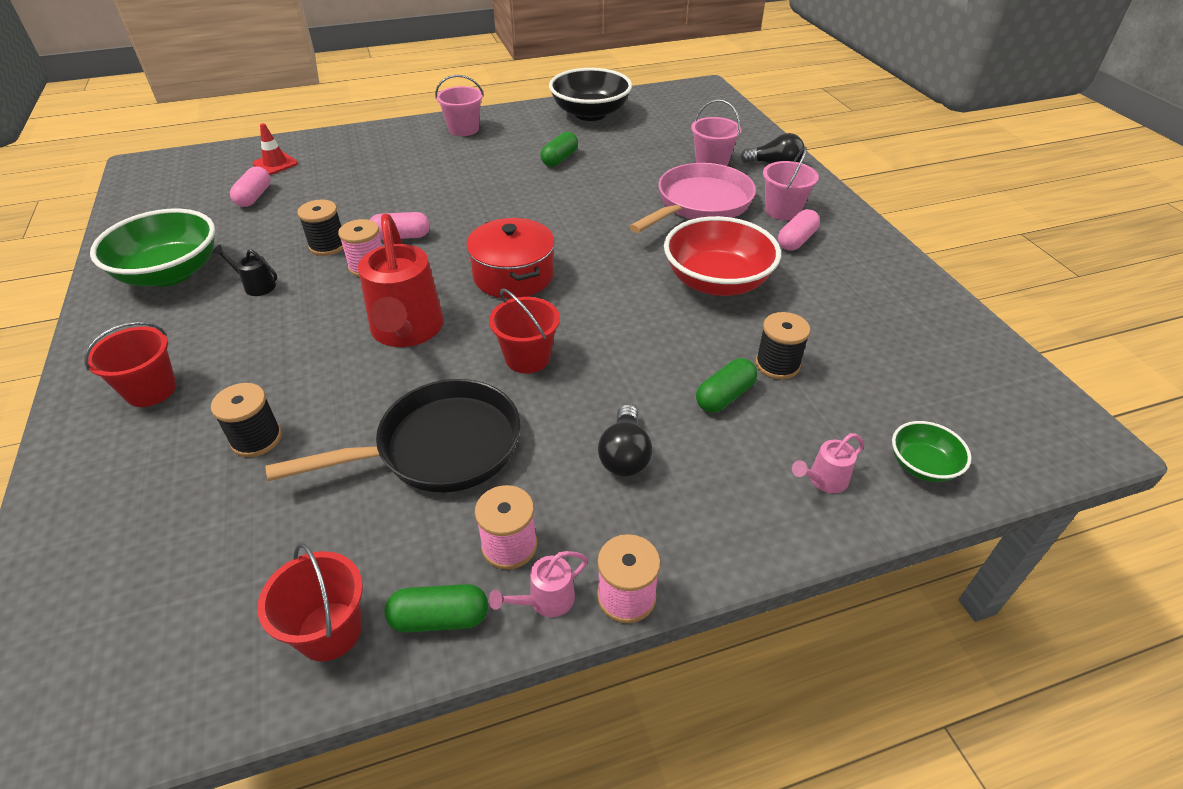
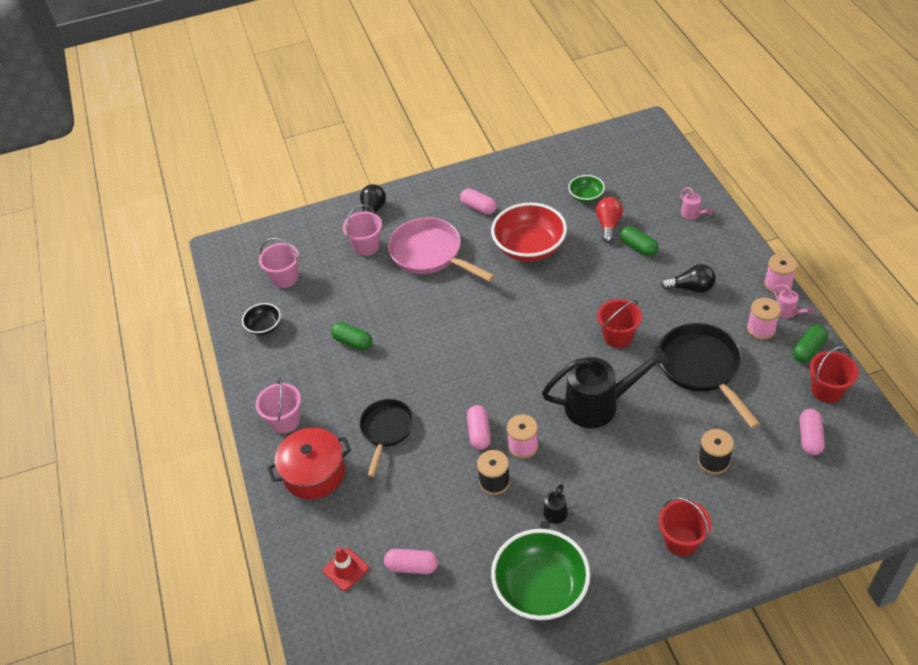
camera: 85 degrees left, 5 degrees up
(237, 578) = (809, 437): none -> pink capsule
(407, 331) = (599, 405): red watering can -> black watering can
(430, 180) = (386, 430): none -> black pan
(440, 618) = (808, 349): green capsule -> green capsule turned 45 degrees clockwise
(513, 275) = (529, 354): red pot -> red pot (314, 473)
(590, 114) = (264, 326): black bowl -> black bowl, size x0.50
(777, 365) = (608, 225): black spool -> red light bulb
(783, 211) = (440, 211): pink bucket -> pink bucket (285, 278)
(922, 465) = (675, 180): green bowl -> green bowl (586, 196)

